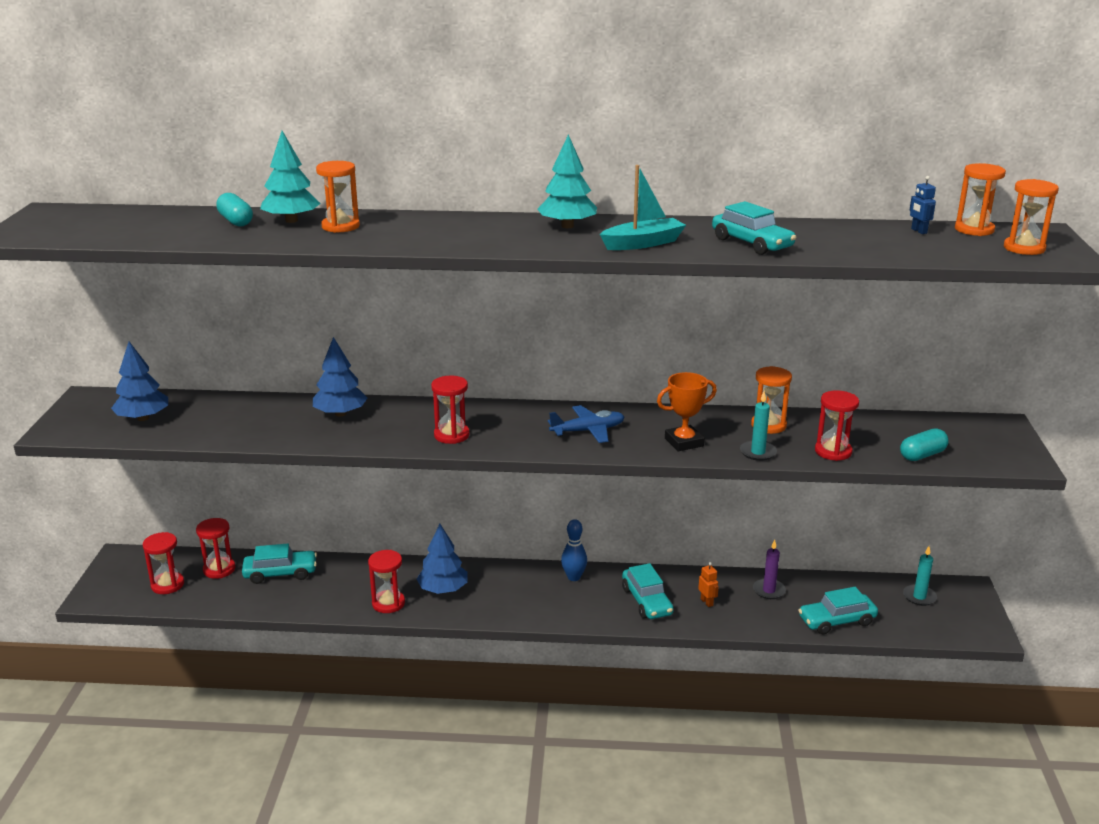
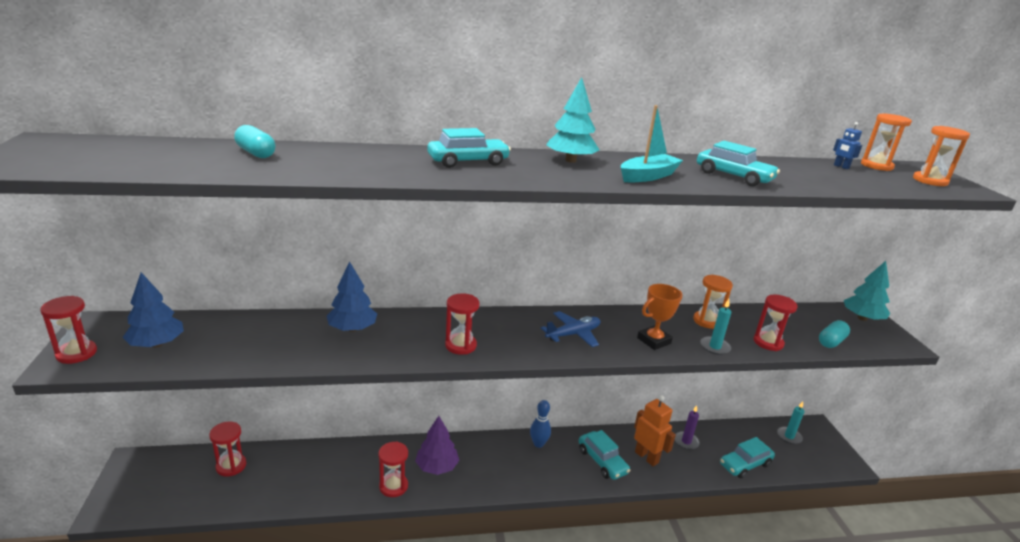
camera: 15 degrees left, 0 degrees up
(167, 585) = (182, 488): red hourglass -> red hourglass (76, 353)
(280, 573) = (289, 464): turquoise car -> turquoise car (468, 161)
(291, 220) = (313, 153): turquoise tree -> turquoise tree (862, 318)
(340, 226) = (364, 159): orange hourglass -> none
(443, 589) = (437, 467): blue tree -> purple tree
(707, 602) = (646, 457): orange robot -> orange robot, size x2.05

